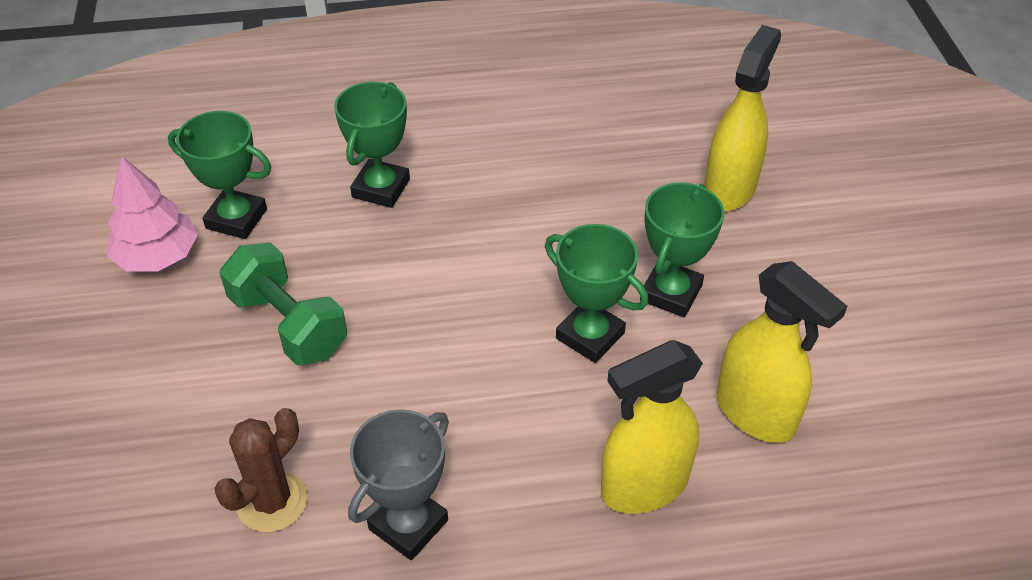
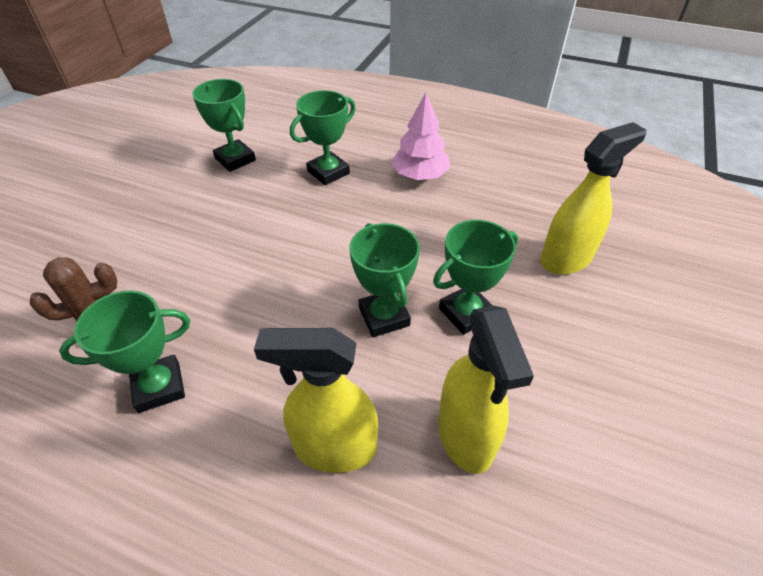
camera: 30 degrees right, 0 degrees up
(158, 257) = (178, 164): pink tree -> pink tree (420, 175)
(288, 324) = (208, 227): green dumbbell -> none
(408, 525) = (159, 387): grey trophy -> green trophy

